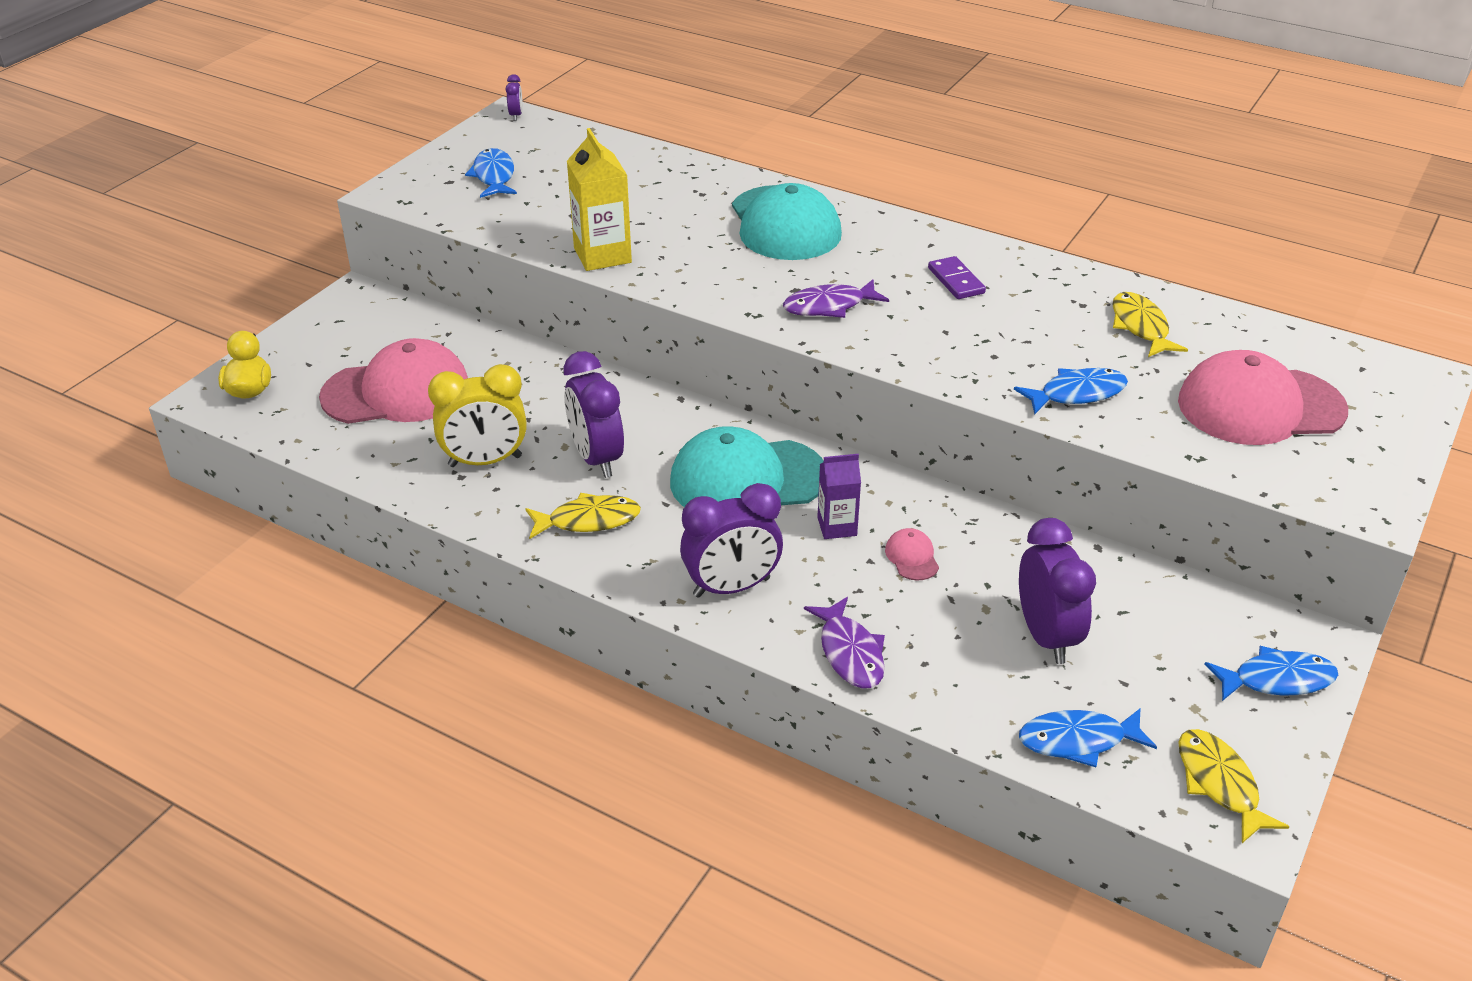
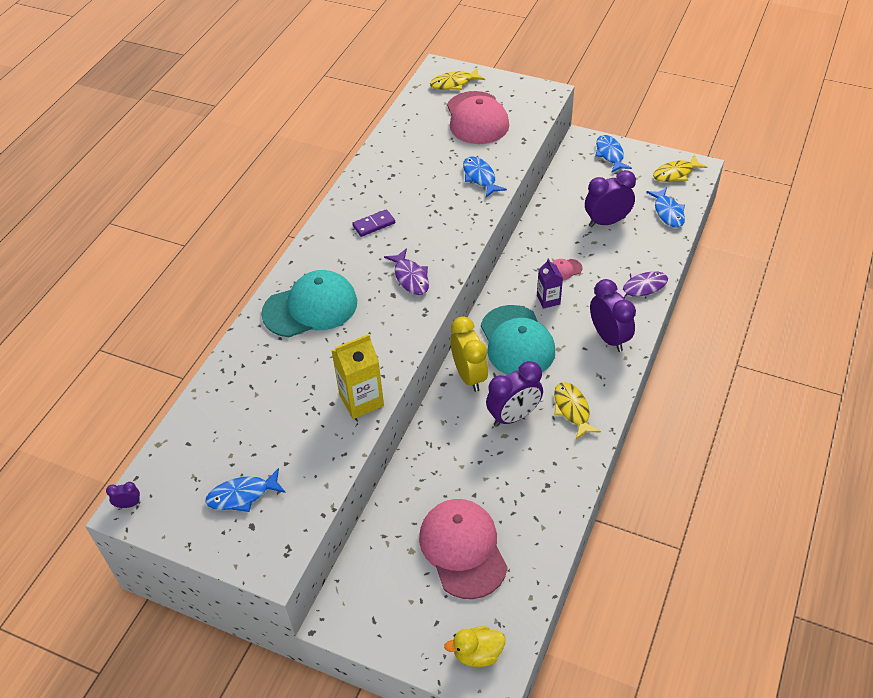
camera: 95 degrees left, 10 degrees up
(485, 461) = (529, 475): yellow clock -> yellow clock (469, 376)
(1140, 327) = (412, 154): yellow fish -> yellow fish (454, 83)

